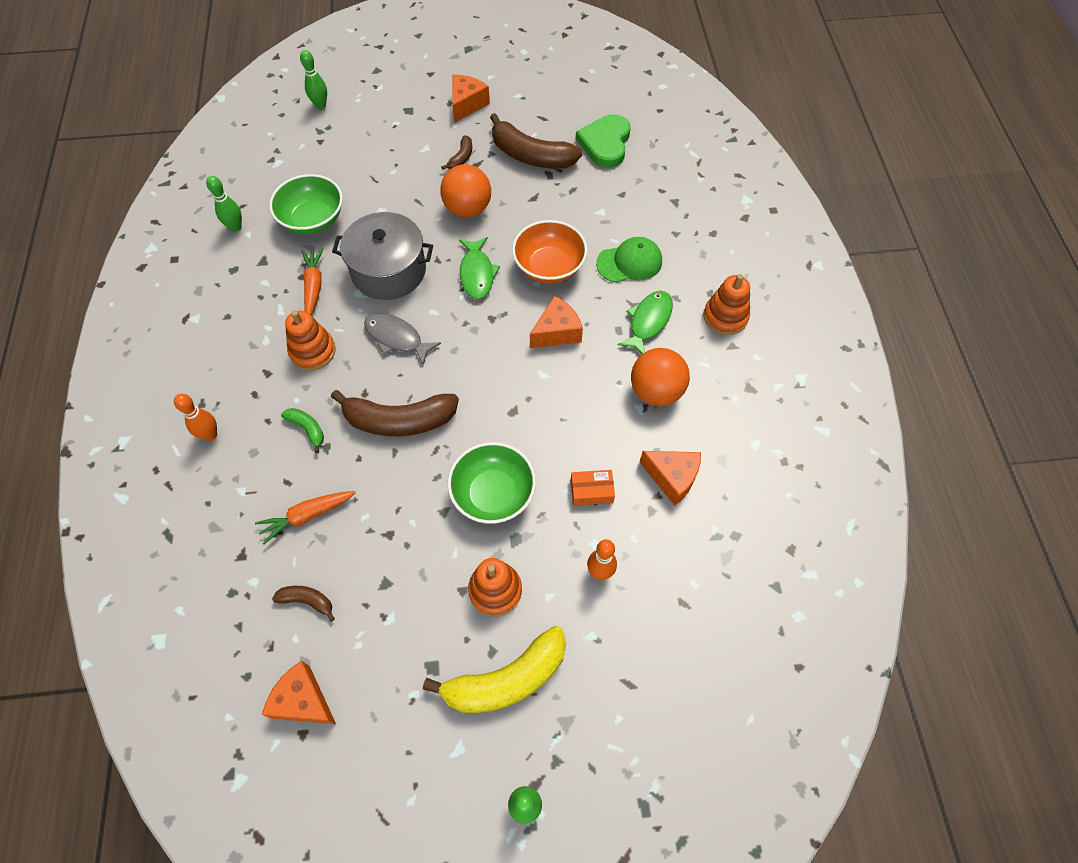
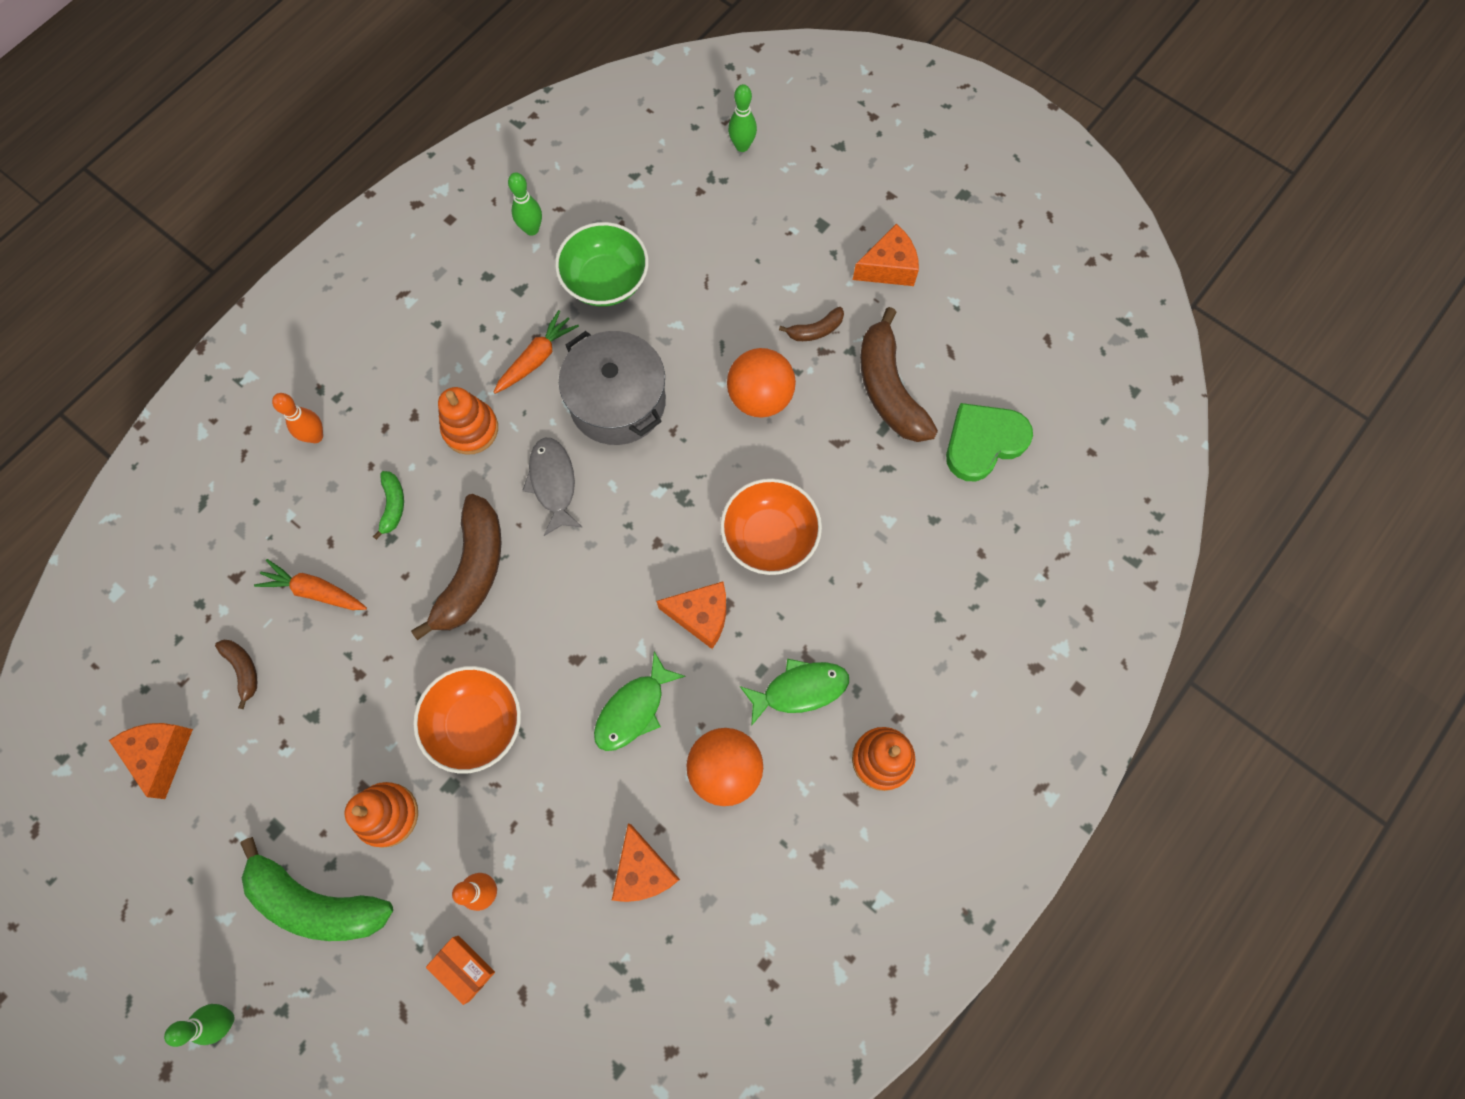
camera: 45 degrees right, 10 degrees up
(399, 420) = (472, 571): brown banana -> brown banana turned 120 degrees counterclockwise
(477, 273) = (693, 480): green fish -> green fish (633, 709)
(493, 494) = (476, 724): green bowl -> orange bowl
(506, 679) = (317, 901): yellow banana -> green banana
(591, 491) = (559, 808): orange box -> orange box (463, 968)
(629, 262) = (853, 607): green cap -> none

